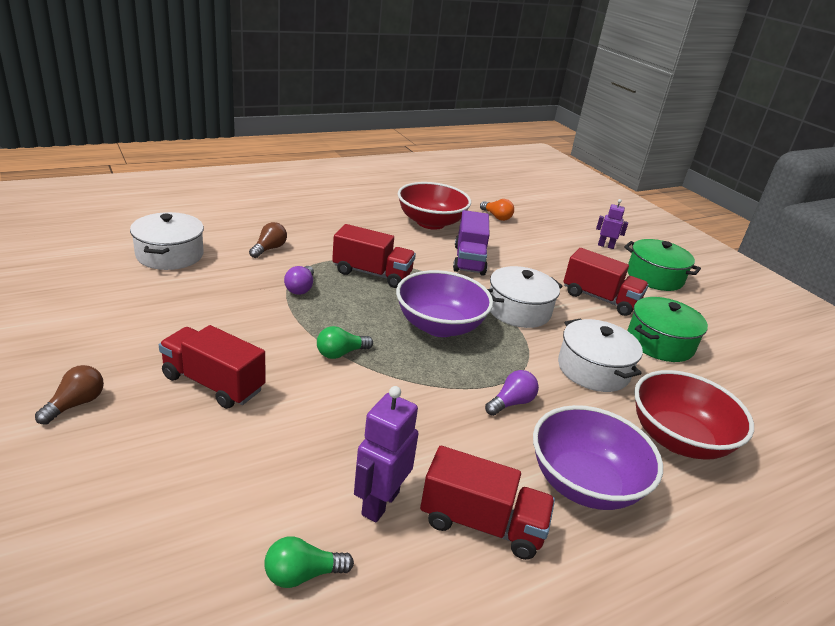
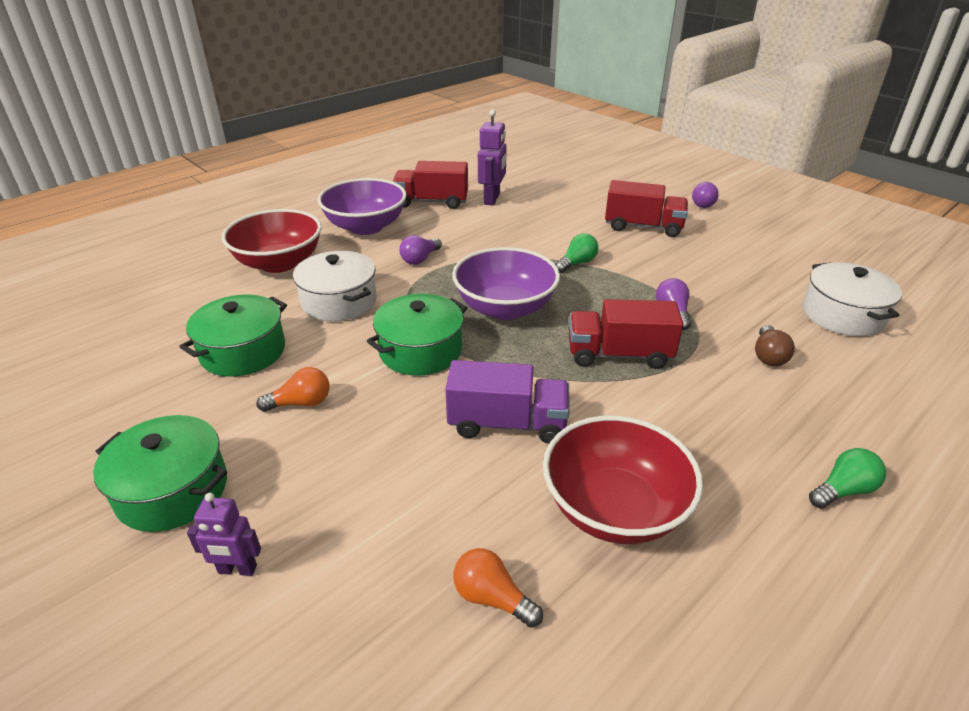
camera: 170 degrees right, 5 degrees up
(76, 404) = (702, 203): brown light bulb -> purple light bulb
(302, 574) = (514, 176): green light bulb -> green light bulb (843, 490)
(469, 260) = (507, 424): purple truck -> purple truck turned 105 degrees clockwise
(518, 310) = (420, 351): white pot -> green pot
(600, 299) = (301, 403): red truck -> orange light bulb

